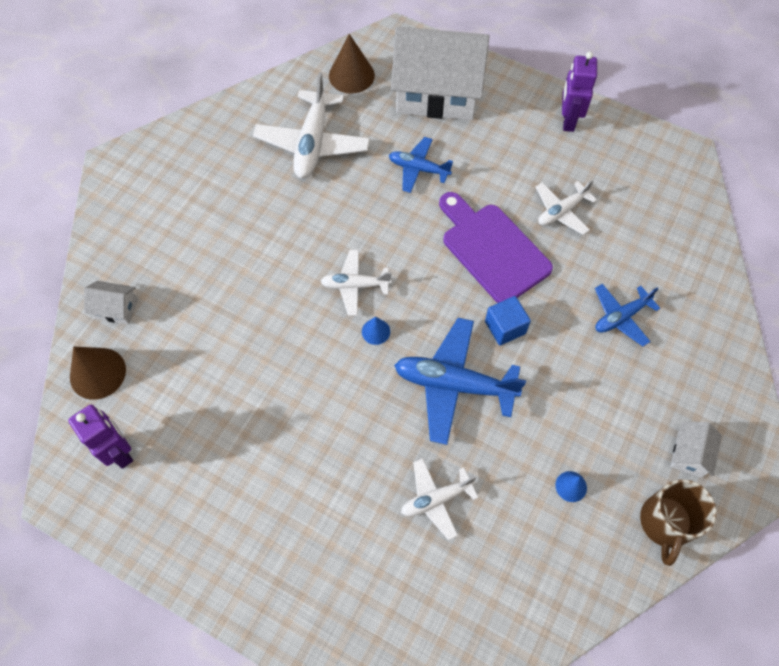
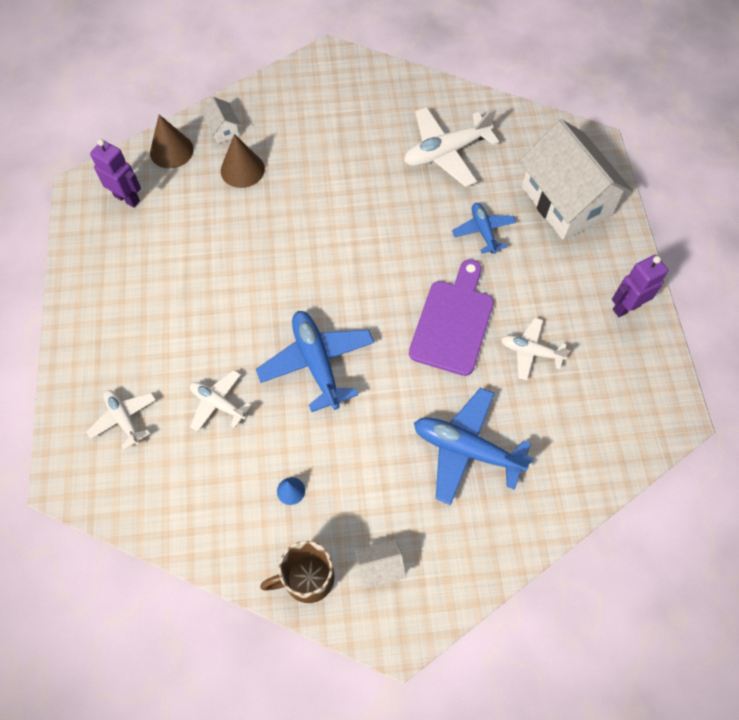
camera: 55 degrees right, 0 degrees up
(120, 451) = (127, 198): purple robot -> purple robot turned 75 degrees counterclockwise
(351, 75) = (529, 137): brown cone -> brown cone (242, 169)
(355, 285) = (348, 252): white plane -> white plane (124, 419)
(376, 331) = (321, 287): blue cone -> none
(505, 327) = (391, 370): blue cube -> none
(621, 317) = (466, 449): blue plane -> blue plane, size x1.70

